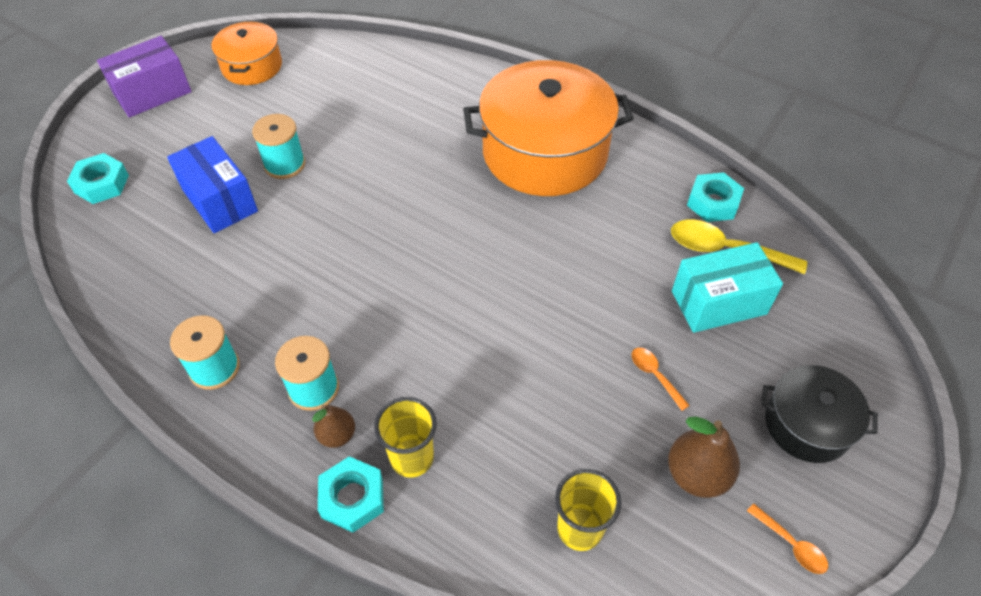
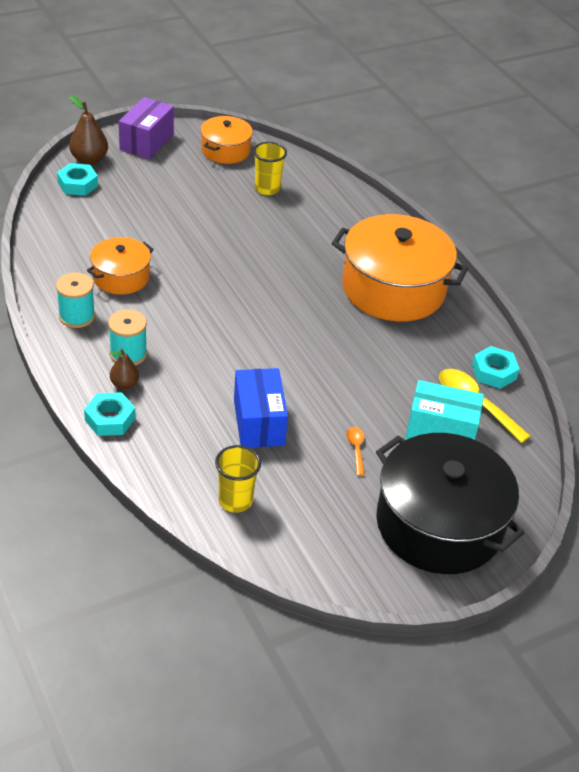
camera: 25 degrees right, 10 degrees down
(152, 93) = (146, 142): purple box -> purple box turned 60 degrees counterclockwise
(220, 200) = (145, 225): blue box -> blue box (258, 422)
(235, 285) = (121, 277): none -> orange pot
(284, 164) = (203, 221): turquoise spool -> none
(412, 458) = (161, 417): yellow cup -> yellow cup (267, 189)
(697, 474) = (336, 512): brown pear -> brown pear (89, 160)
(791, 544) = (366, 576): orange spoon -> none
(807, 424) = (439, 524): black pot -> black pot, size x1.88

